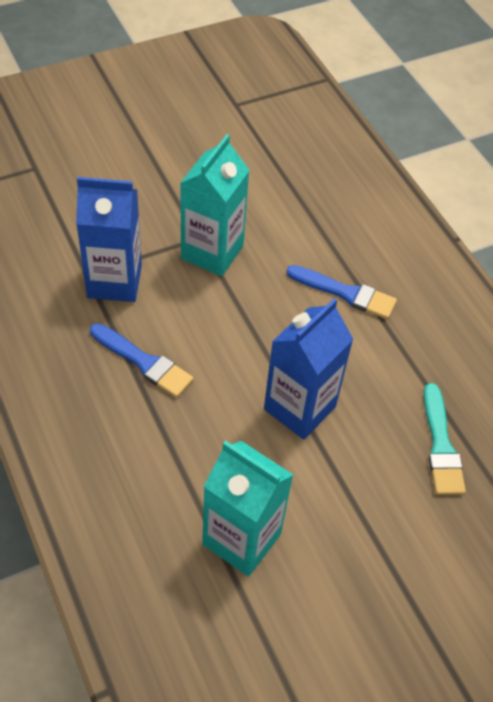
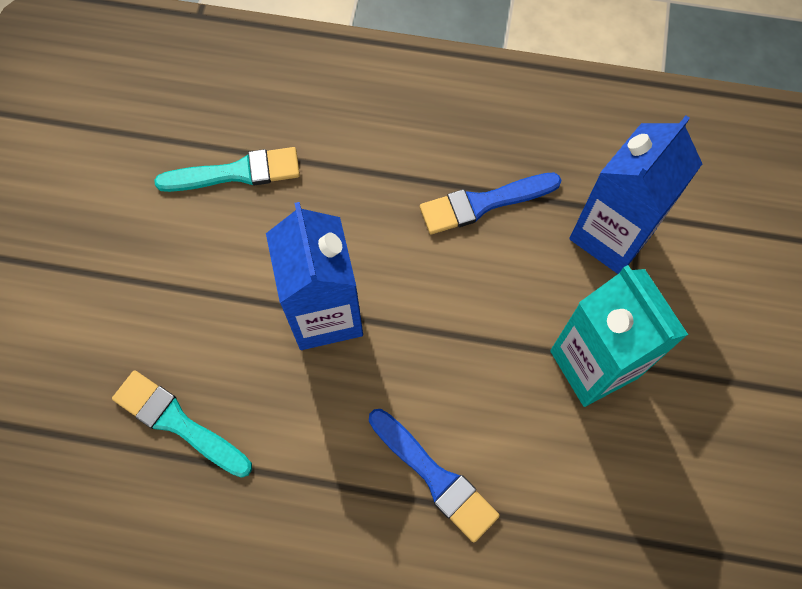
camera: 130 degrees right, 15 degrees up
(241, 539) = (236, 173): turquoise carton -> turquoise brush
(345, 293) = (435, 477): blue brush -> blue brush turned 105 degrees counterclockwise

